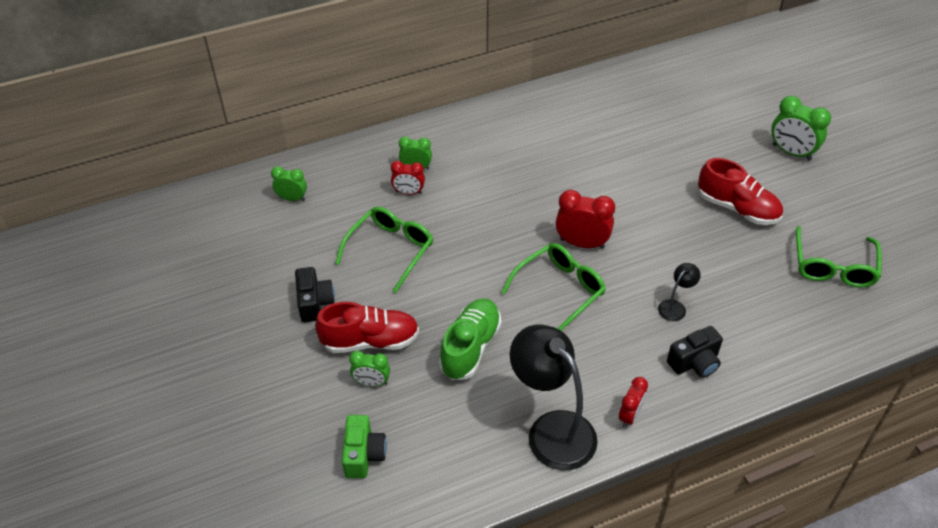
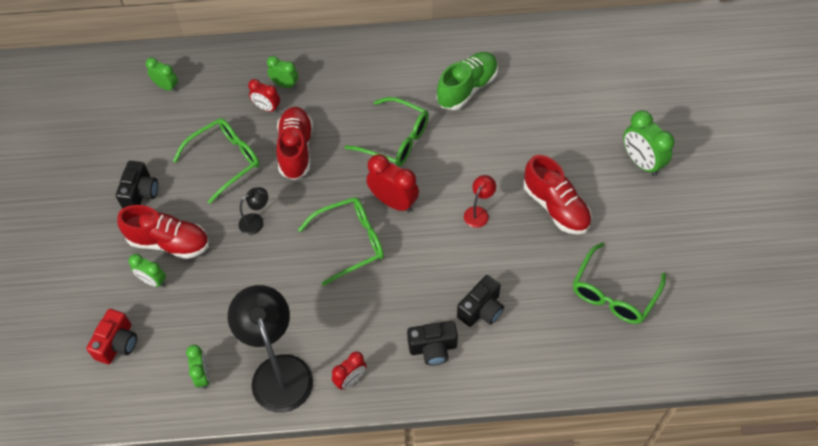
camera: 20 degrees right, 10 degrees up
(363, 454) = (117, 343): green camera -> red camera
(459, 222) = (296, 150): none -> red shoe
(470, 347) = (248, 274): green shoe -> green shoe (467, 88)
(474, 458) = (203, 375): none -> green clock
(553, 189) = (395, 140): none -> green glasses
(669, 231) = (478, 212): none -> red lamp
(675, 306) = (444, 289): black lamp -> black lamp (256, 221)
(721, 315) = (481, 309): none -> black camera

